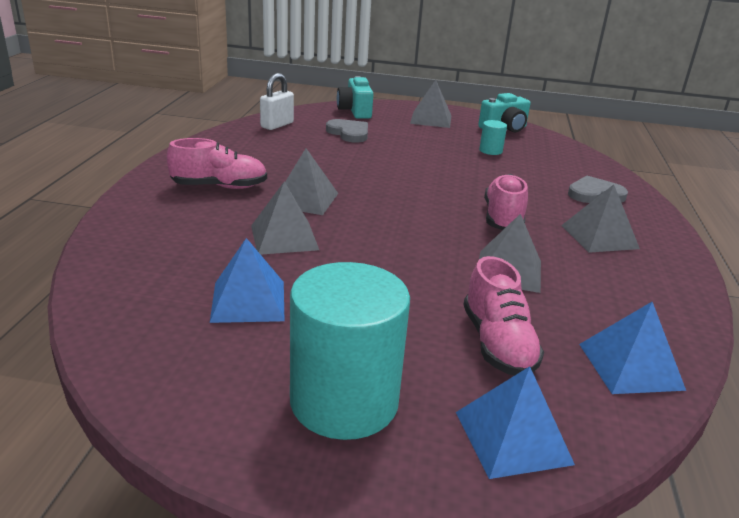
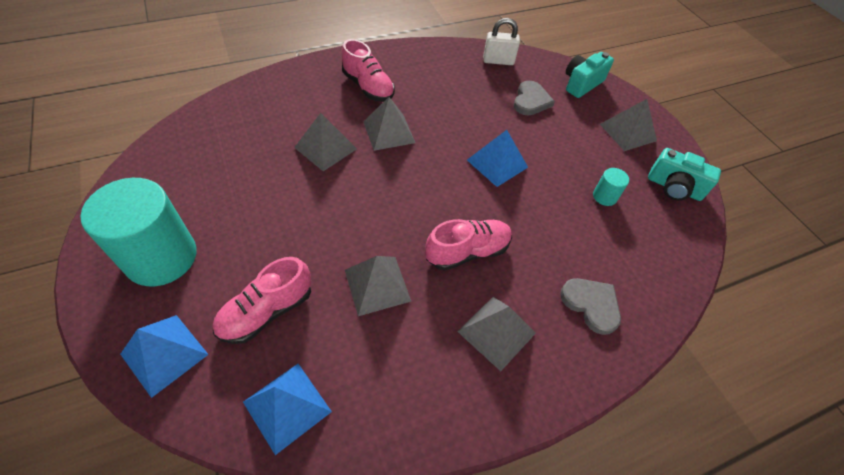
camera: 55 degrees right, 25 degrees up
(248, 301) = (237, 170): blue pyramid -> blue pyramid (497, 163)

